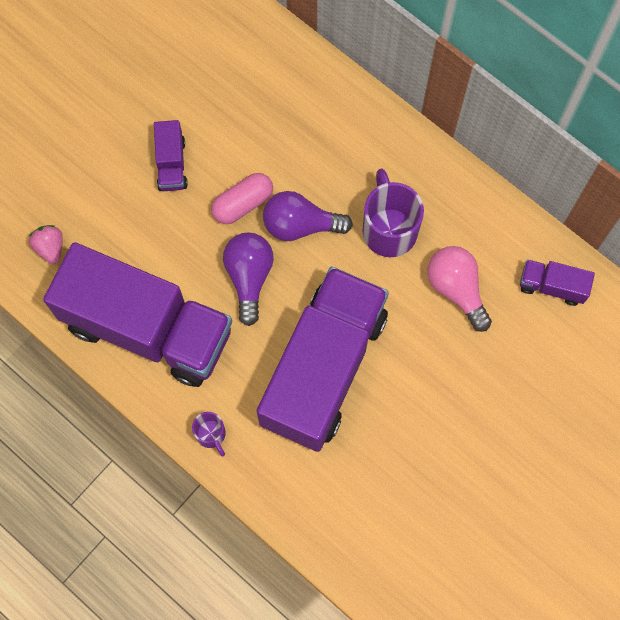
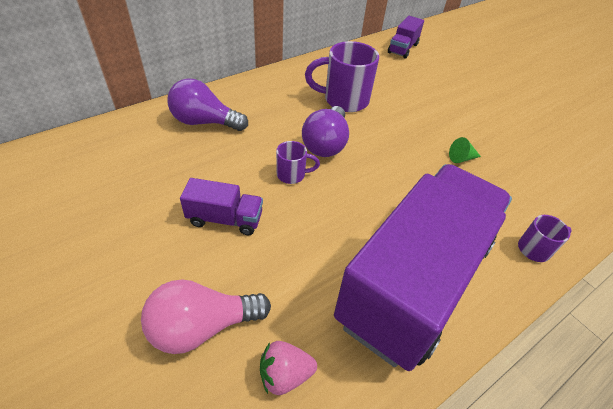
camera: 80 degrees left, 25 degrees down
(243, 204) = (292, 175): pink capsule -> purple mug
(249, 277) = (369, 186): purple light bulb -> purple light bulb (204, 122)
(323, 369) = (461, 158): purple truck -> green cone
(456, 289) = (399, 82): pink light bulb -> pink light bulb (202, 326)

